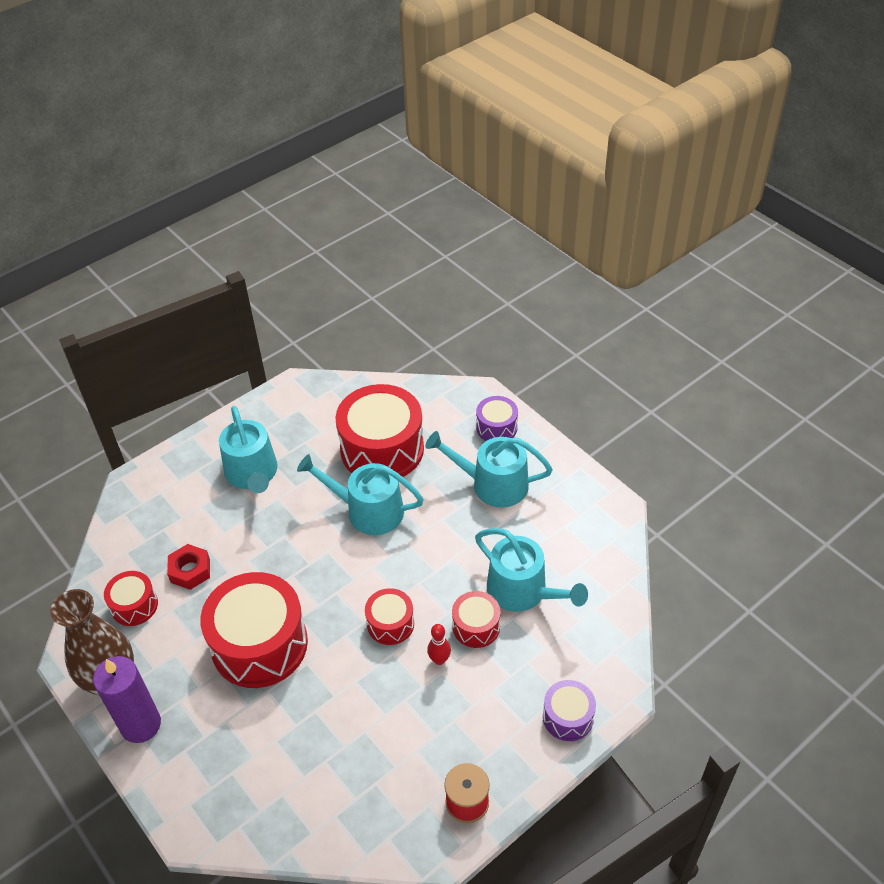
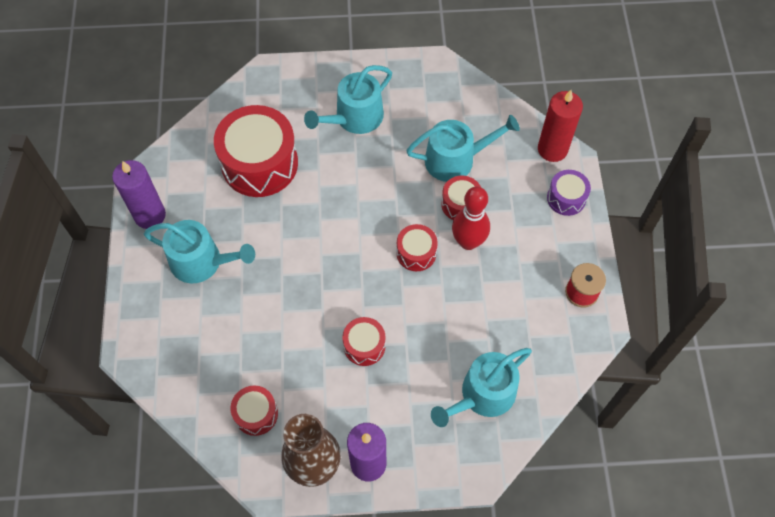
camera: 55 degrees left, 15 degrees up
(190, 570) = (257, 356): red nut -> none
(259, 644) = (364, 346): red drum -> red drum, size x0.50
(269, 412) = (150, 215): none -> purple candle
(368, 510) = (308, 207): turquoise watering can -> turquoise watering can (483, 395)
(439, 660) = (468, 242): red bowling pin -> red bowling pin, size x1.94
(496, 427) = (307, 82): purple drum -> none
(615, 668) = (552, 149): none -> red candle

